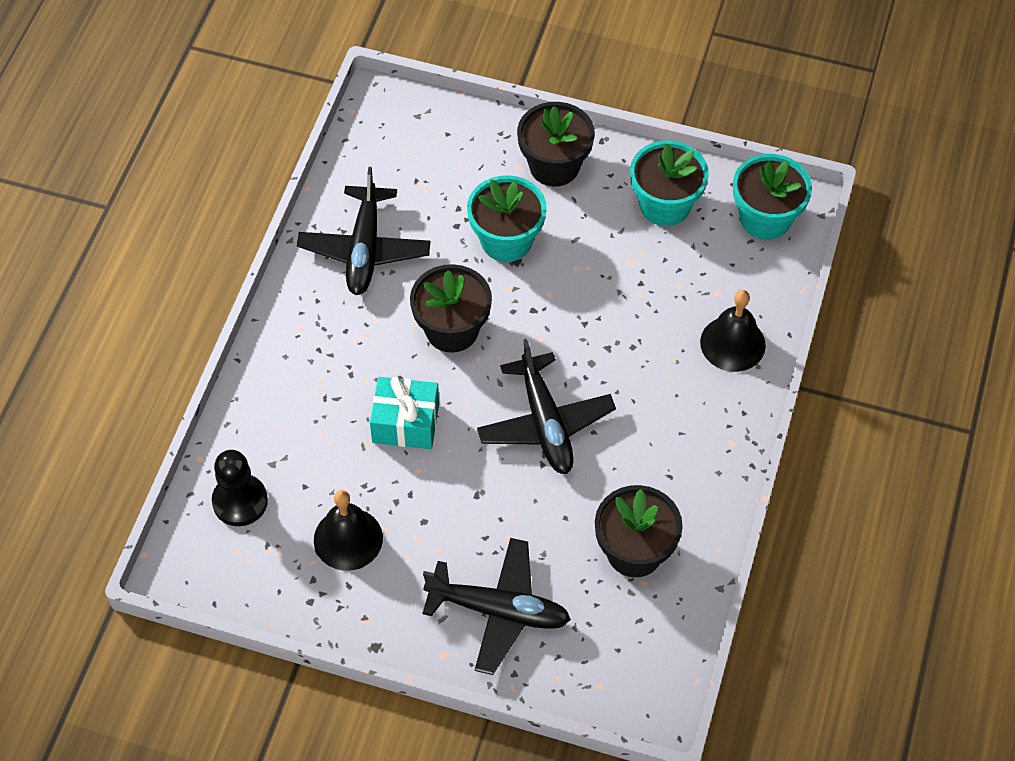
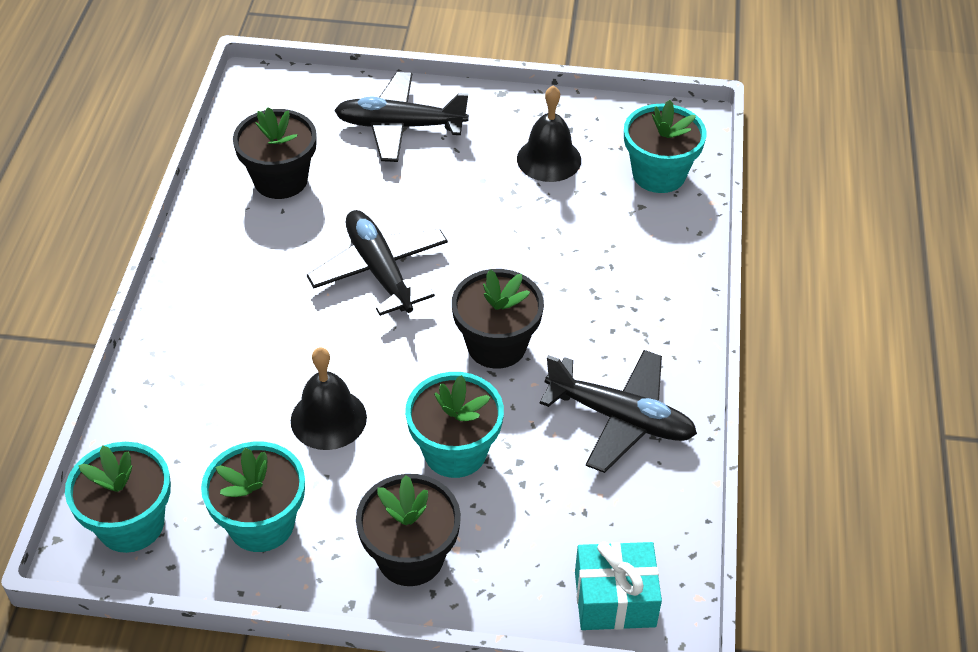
camera: 170 degrees right, 10 degrees down
(240, 501) = (659, 174): black pawn -> turquoise flower pot
(364, 249) = (620, 418): black plane -> black plane turned 120 degrees clockwise
(405, 423) = (522, 254): turquoise gift -> turquoise gift (615, 599)
(732, 343) = (179, 371): black bell -> black bell (328, 419)

